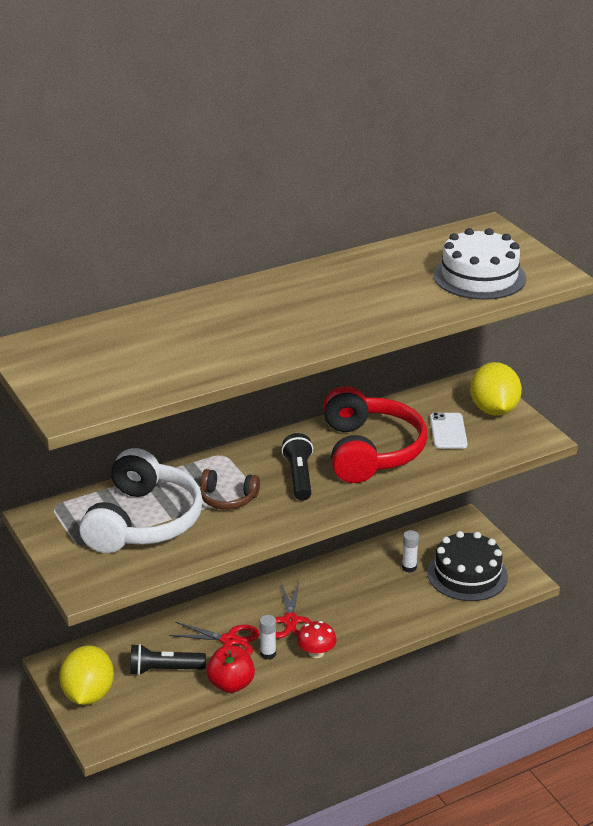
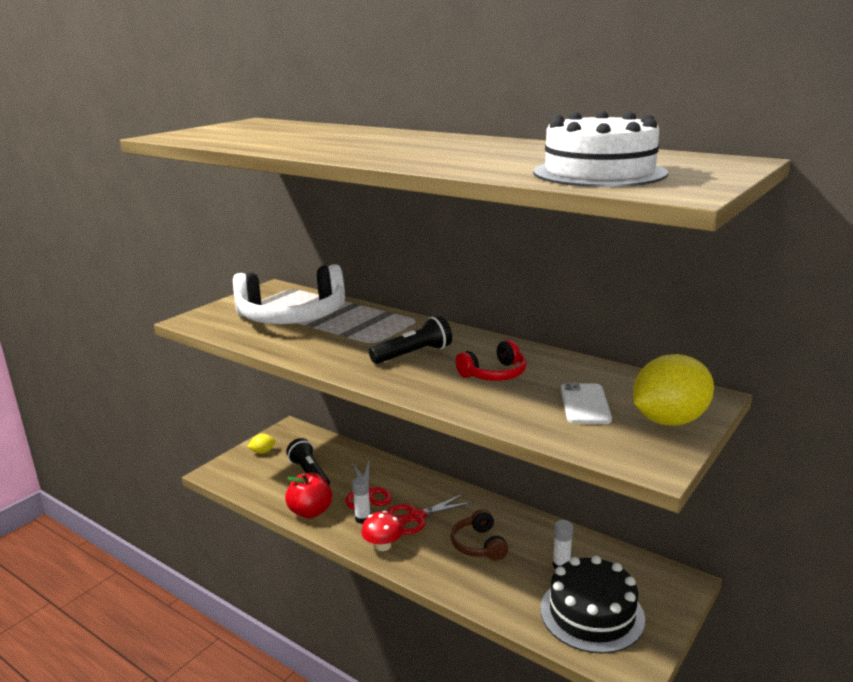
camera: 65 degrees right, 10 degrees down
(88, 694) = (263, 452): yellow lemon -> yellow lemon, size x0.44
(228, 498) = (351, 336): brown headphones -> brown headphones (479, 545)
(370, 451) = (494, 374): red headphones -> red headphones, size x0.49
(448, 431) = (585, 404): white phone -> white phone turned 60 degrees counterclockwise

